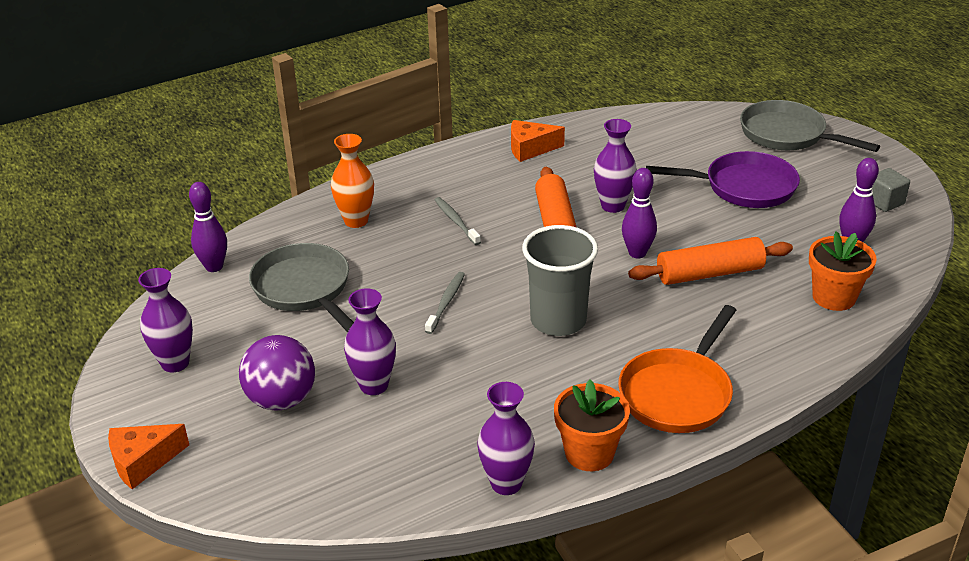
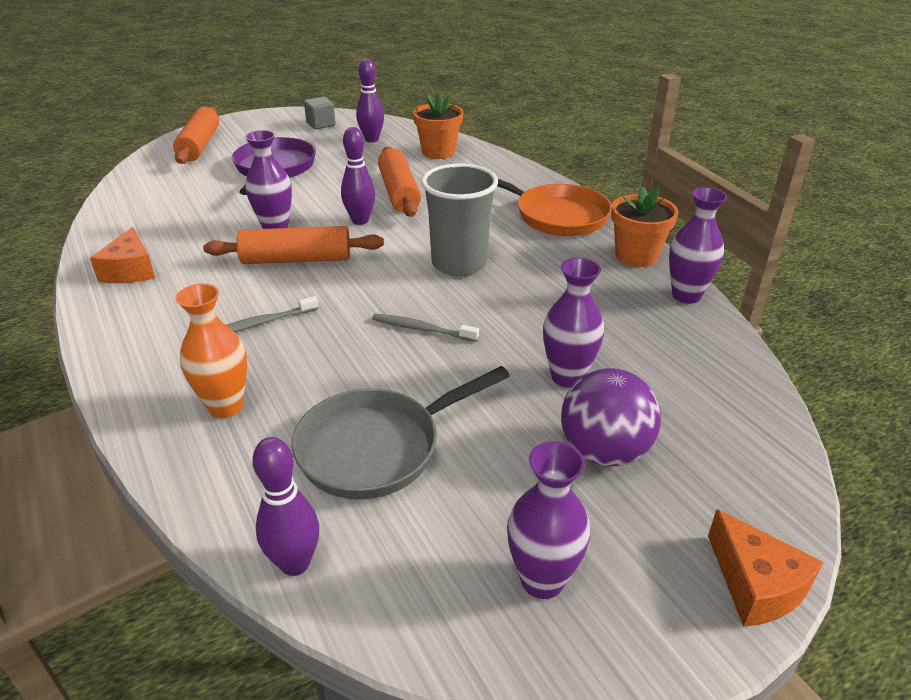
camera: 90 degrees left, 0 degrees up
(787, 135) = (200, 145): grey pan -> orange rolling pin

